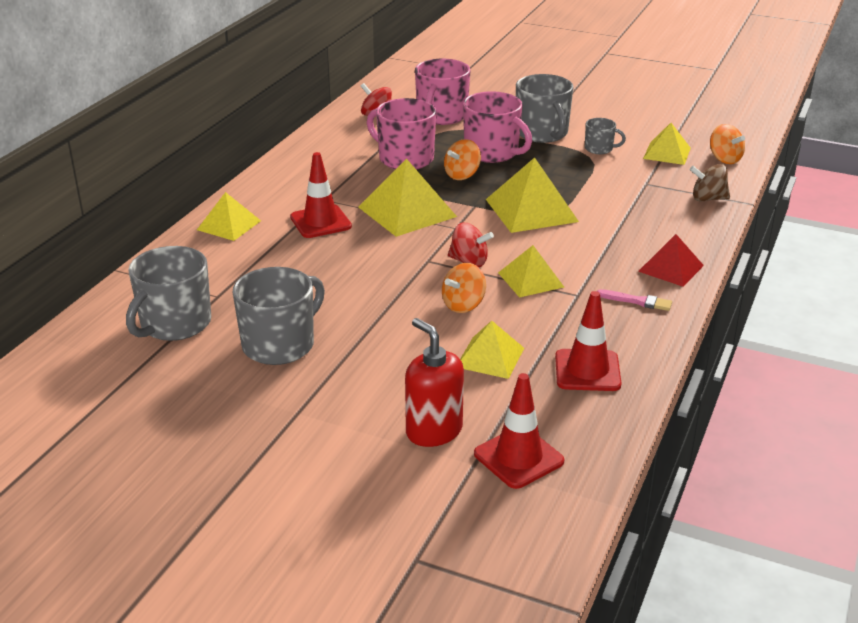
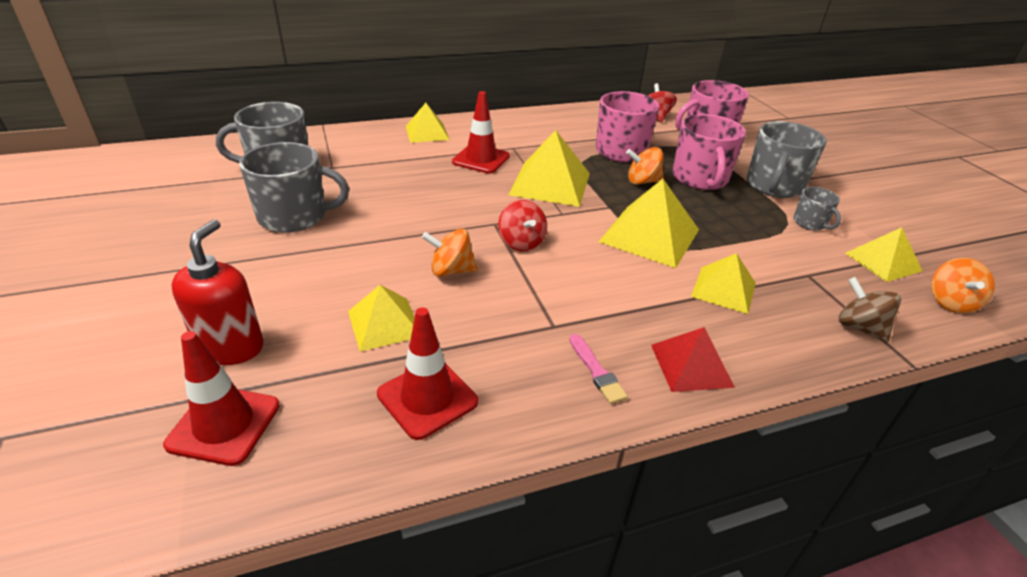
camera: 45 degrees right, 5 degrees up
(531, 279) = (540, 287): yellow pyramid -> yellow pyramid (724, 289)

